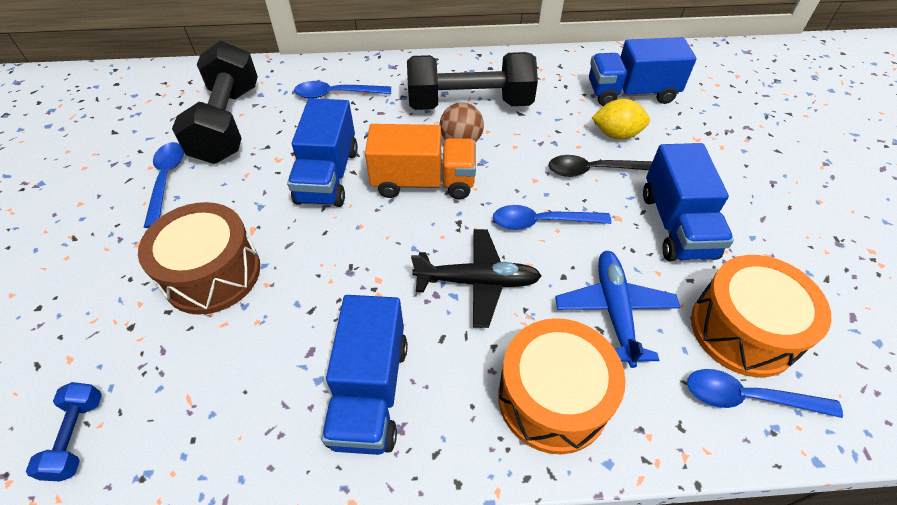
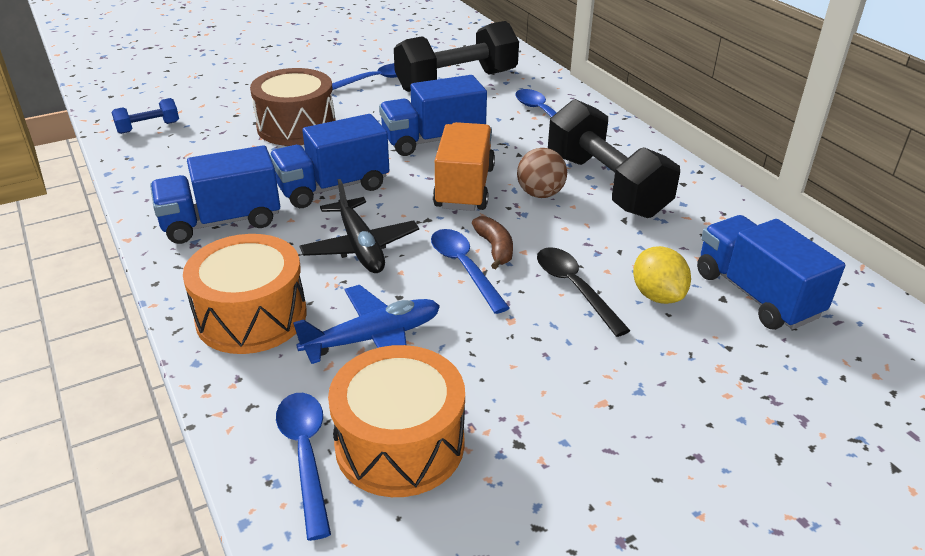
camera: 65 degrees right, 15 degrees down
(423, 182) = (464, 188): orange truck -> orange truck turned 150 degrees counterclockwise
(523, 194) = (495, 248): none -> brown banana
(676, 225) = (534, 368): blue truck -> blue truck (332, 187)

